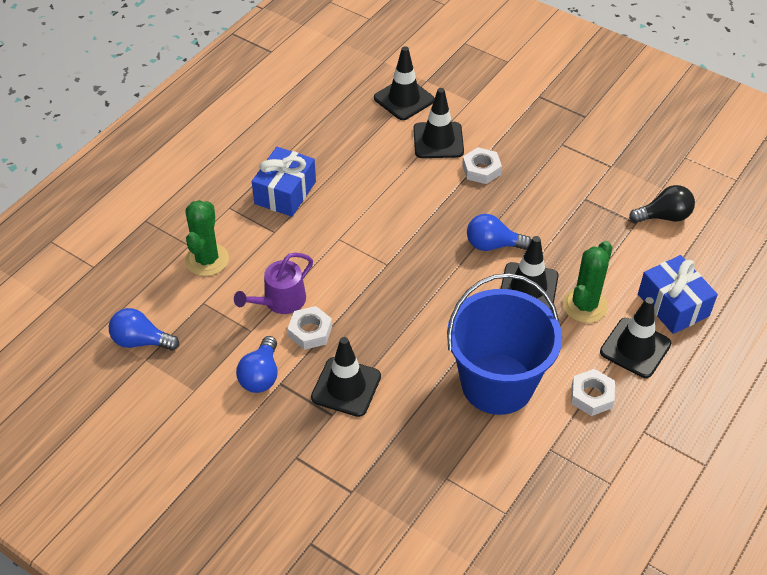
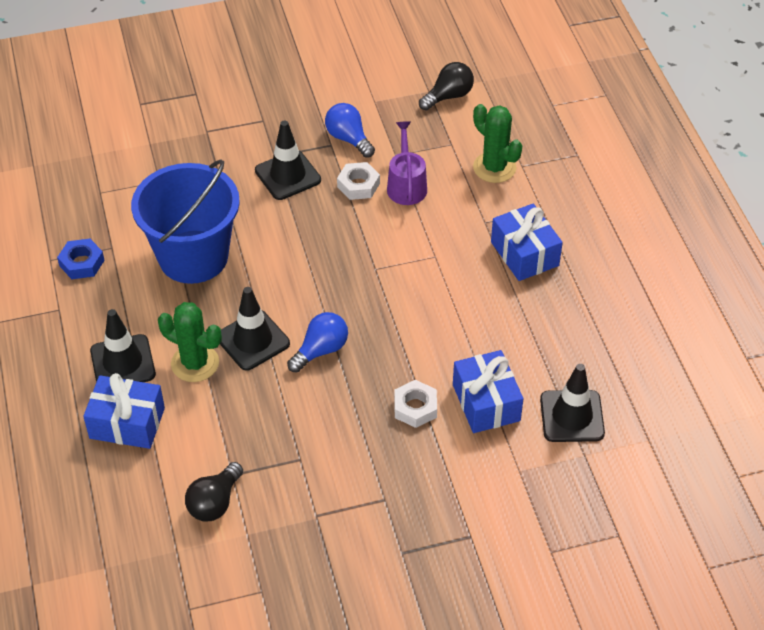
camera: 130 degrees right, 0 degrees up
(141, 341) = (448, 96): blue light bulb -> black light bulb
(438, 140) = (486, 402): black traffic cone -> blue gift
(585, 305) = (195, 363): green cactus -> green cactus turned 45 degrees counterclockwise
(587, 456) = (82, 263): none -> blue nut
(592, 396) = (119, 302): white nut -> none

